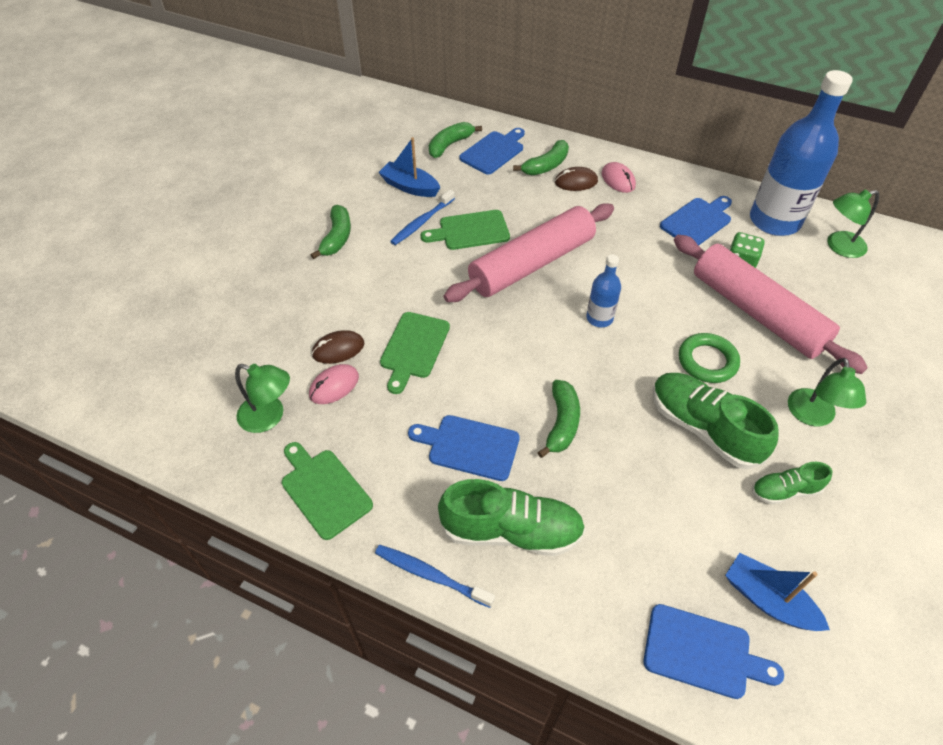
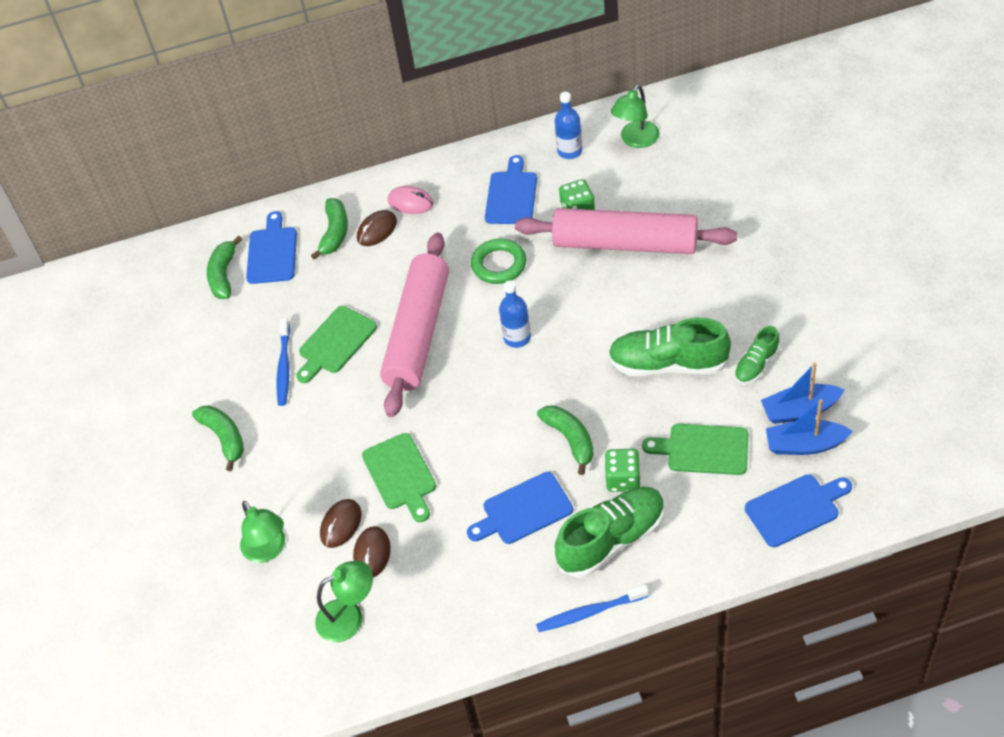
camera: 35 degrees left, 0 degrees up
(324, 490) = (454, 627): green cutting board -> green cutting board (703, 449)
(334, 386) = (372, 553): pink mouse -> brown mouse
(410, 187) = (234, 343): blue boat -> blue boat (799, 410)
(571, 489) = (623, 479): none -> green dice
(707, 361) = (626, 311): green ring -> green ring (499, 264)
(774, 221) = (569, 151): blue bottle -> blue bottle, size x0.47
(812, 416) = (730, 297): green lamp -> green lamp (268, 550)

